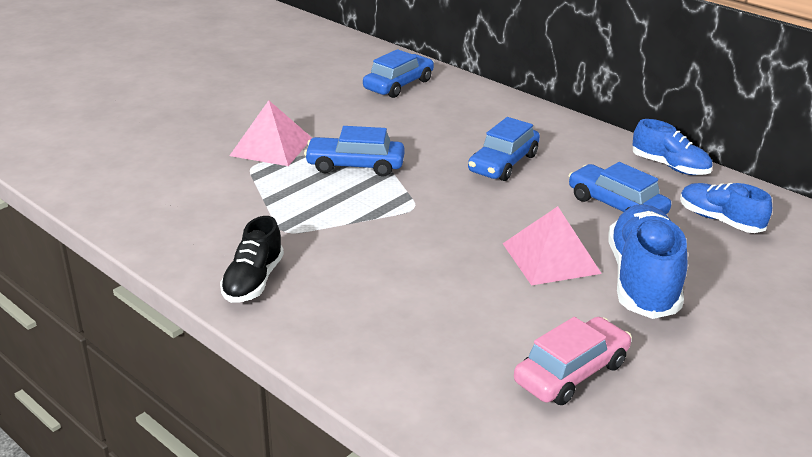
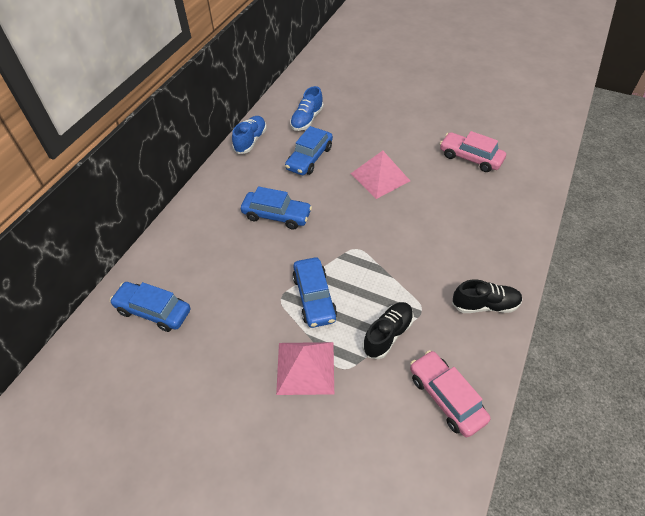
camera: 105 degrees left, 20 degrees up
(164, 216) = (446, 397): none -> pink car
(270, 200) = (388, 334): none -> black shoe
(642, 280) = (381, 142): blue shoe -> none

